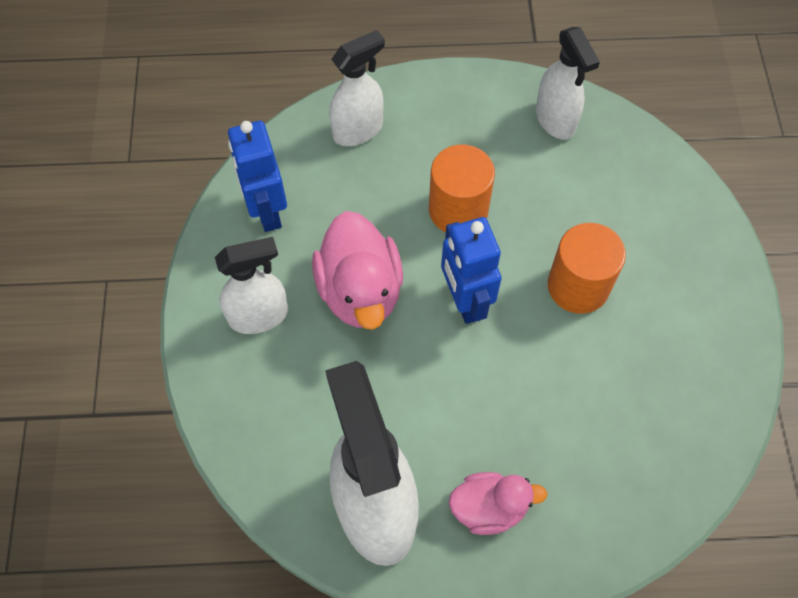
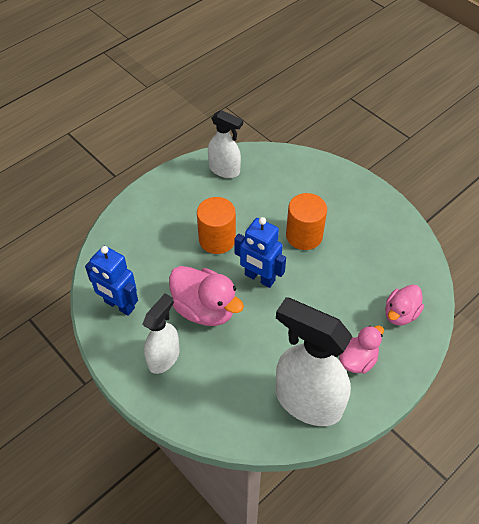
camera: 40 degrees left, 10 degrees down
(358, 130) = (131, 235): white spray bottle -> none
(609, 493) = (400, 314): none -> pink duck

